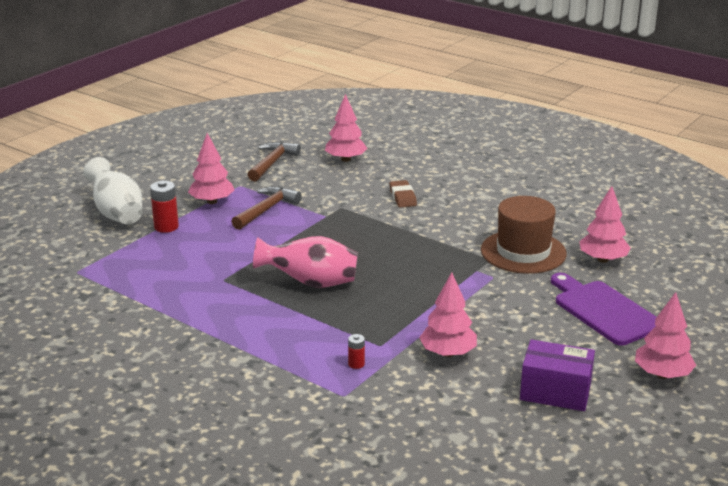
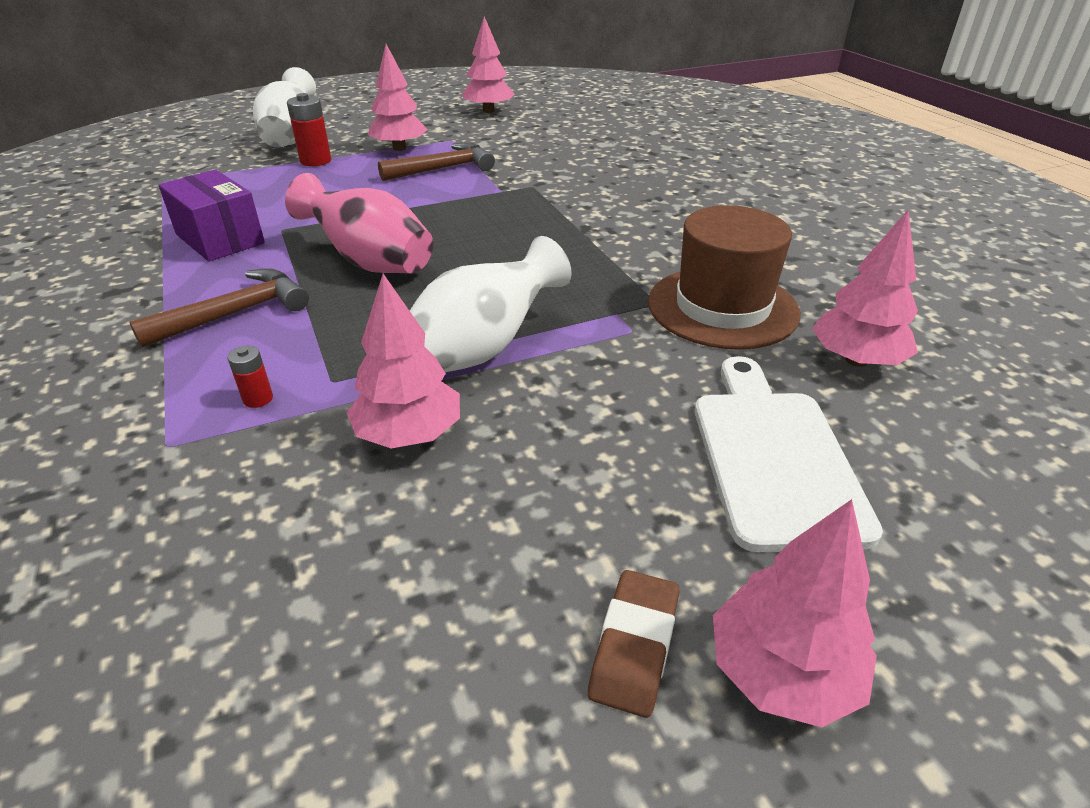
camera: 30 degrees right, 10 degrees up
(272, 163) = (518, 127): brown hammer -> brown hammer (235, 313)
(345, 159) = (606, 139): pink tree -> pink tree (488, 111)
(403, 197) = (625, 193): brown eraser -> brown eraser (634, 646)
(433, 307) = (483, 348): none -> white vase
(555, 392) = (499, 605): purple box -> purple box (220, 239)
(604, 311) = (774, 457): purple cutting board -> white cutting board

